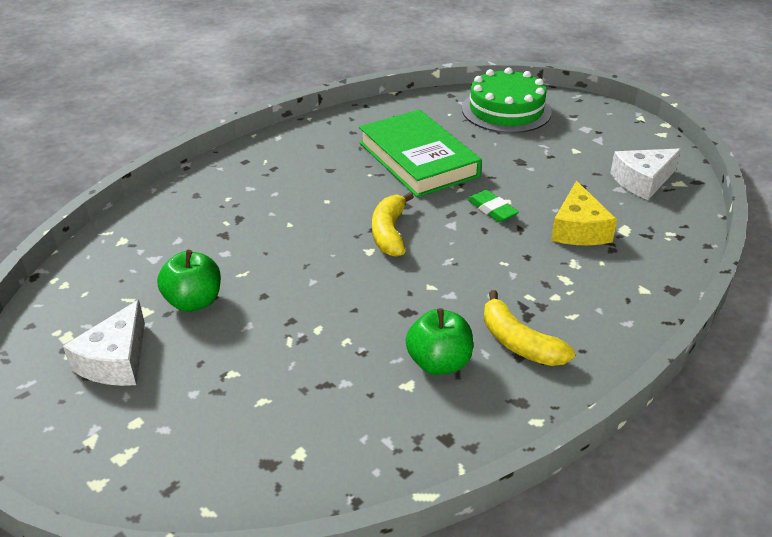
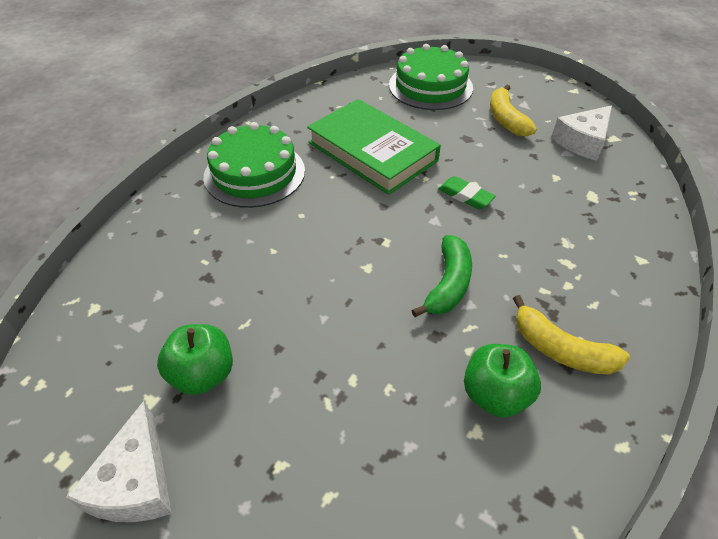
camera: 15 degrees left, 10 degrees up
(298, 161) = (254, 173): none -> green cake
(389, 233) = (379, 242): yellow banana -> yellow banana (506, 119)
(438, 276) = (448, 284): none -> green banana
(579, 229) = (553, 203): yellow cheese -> none

